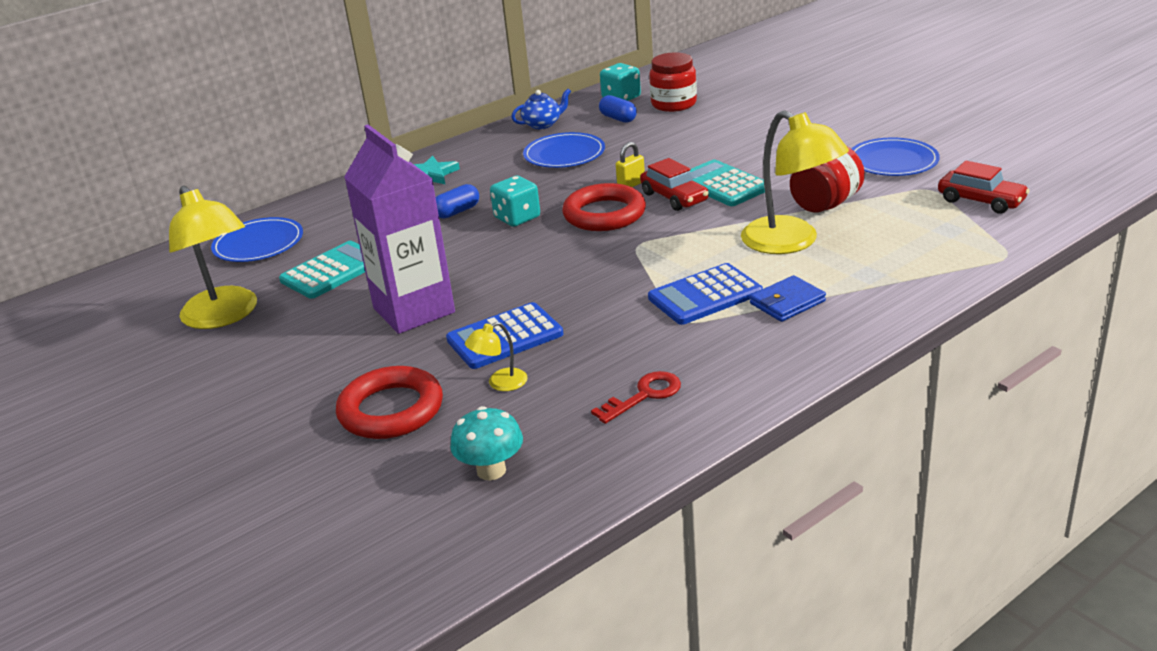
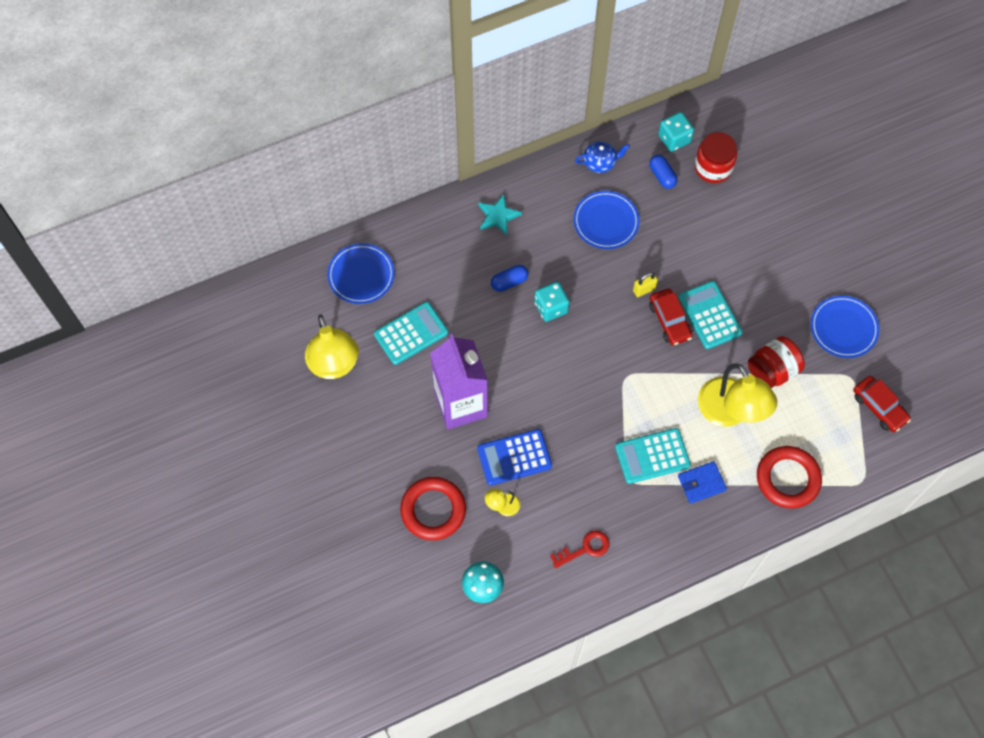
camera: 10 degrees right, 35 degrees up
(604, 214) = (614, 326): red ring -> red ring (787, 479)
(705, 295) = (652, 456): blue calculator -> turquoise calculator

